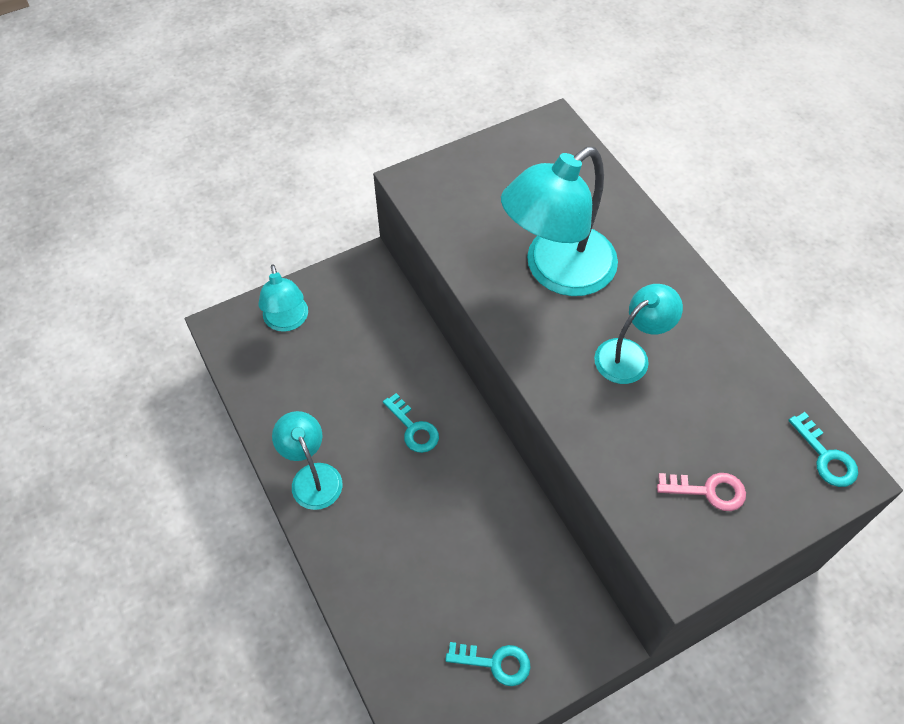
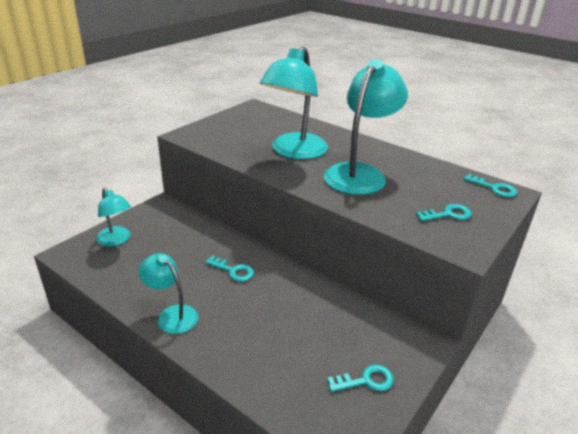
camera: 25 degrees left, 25 degrees down
(630, 355) = (360, 173): turquoise lamp -> turquoise lamp, size x1.80
(708, 491) = (448, 214): pink key -> turquoise key

